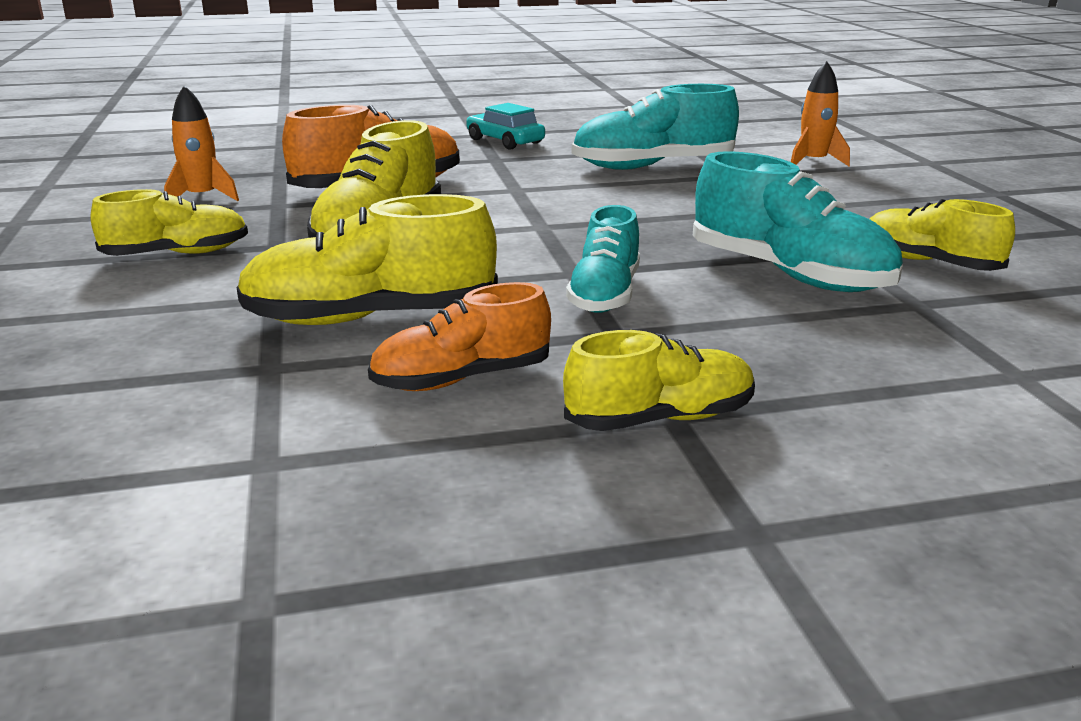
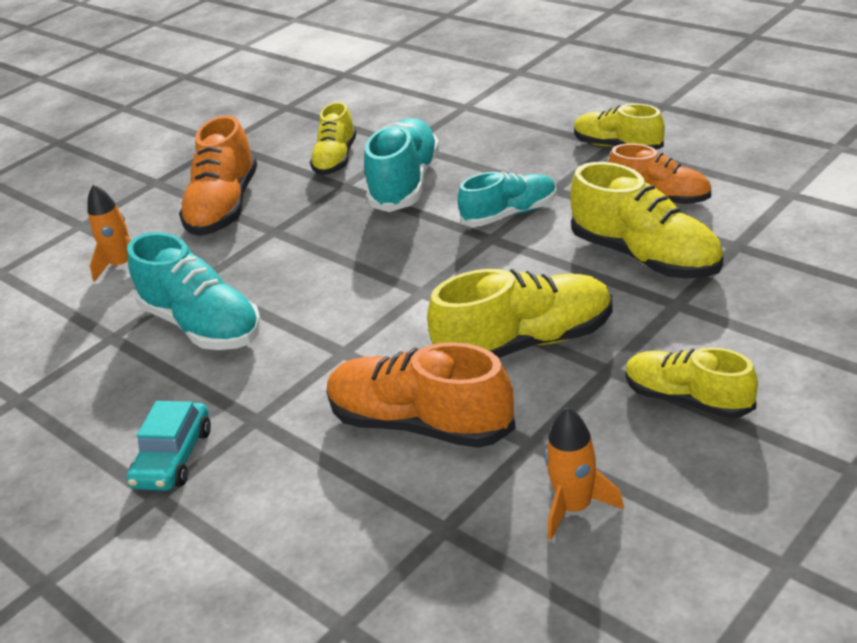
camera: 120 degrees left, 10 degrees up
(876, 203) = (224, 207): none -> orange shoe

